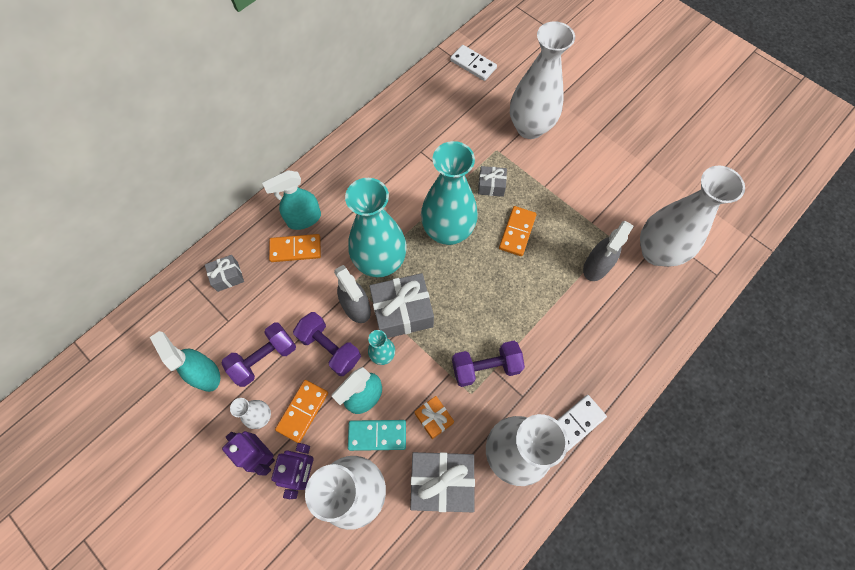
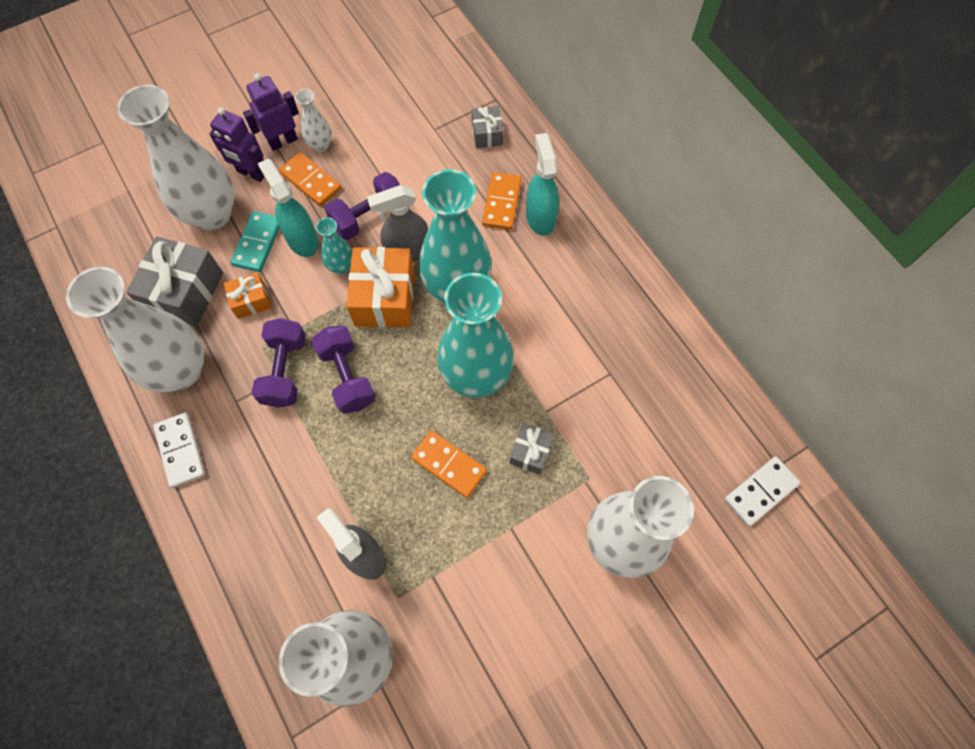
camera: 105 degrees right, 0 degrees up
(206, 373) = (383, 105): turquoise spray bottle -> none
(264, 358) = (380, 156): purple dumbbell -> purple dumbbell (347, 376)
(402, 312) = (385, 298): grey gift -> orange gift

